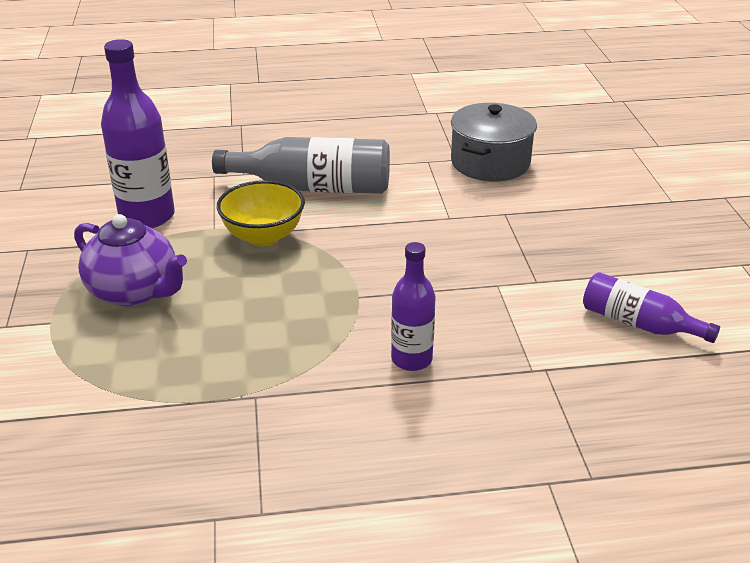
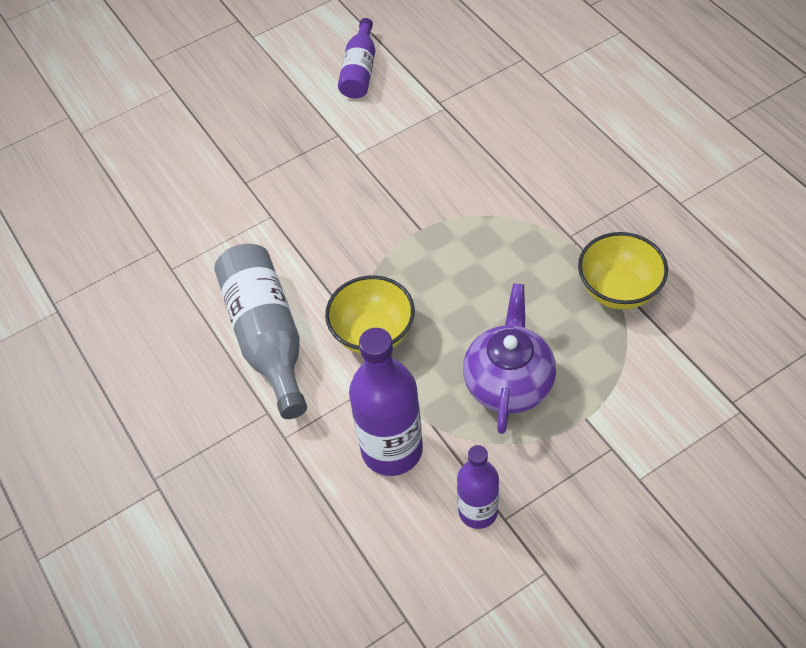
camera: 110 degrees left, 20 degrees up
(151, 402) = (618, 290): none -> yellow bowl
(411, 359) = (474, 170): purple bottle -> purple bottle (478, 511)
(490, 163) = (154, 221): grey pot -> none

